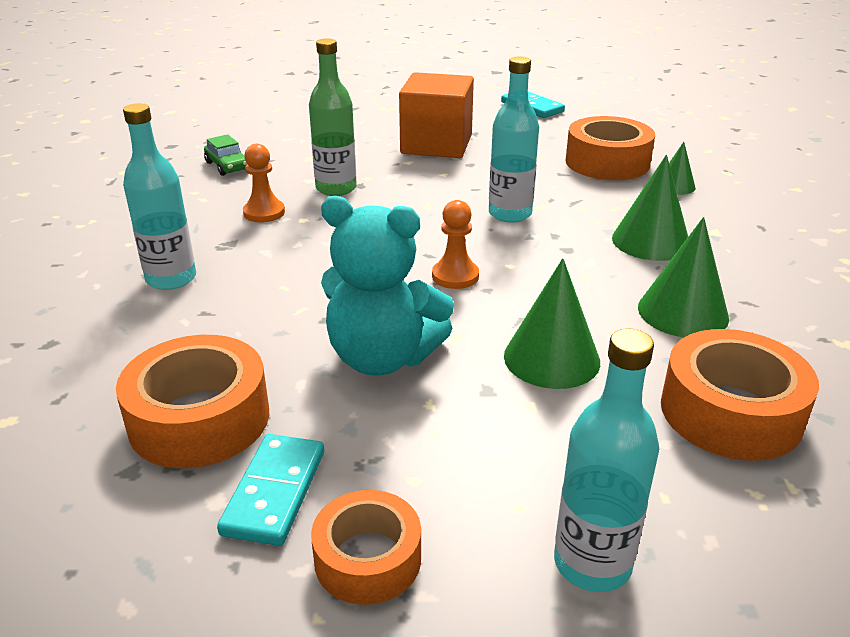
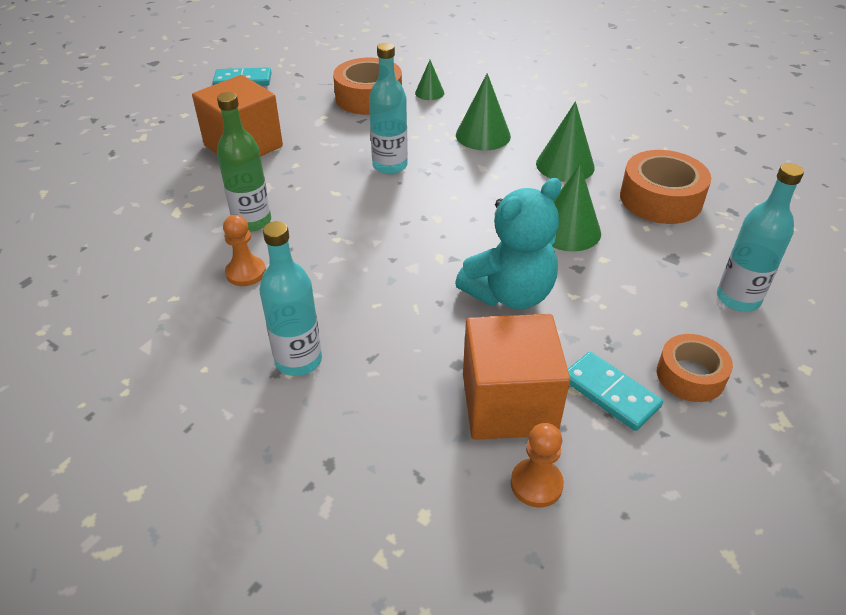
camera: 55 degrees left, 10 degrees up
(199, 419) = (508, 404): orange tape -> orange cube
(227, 166) = (126, 262): green car -> none
(455, 276) = (444, 223): orange pawn -> orange pawn (536, 484)

